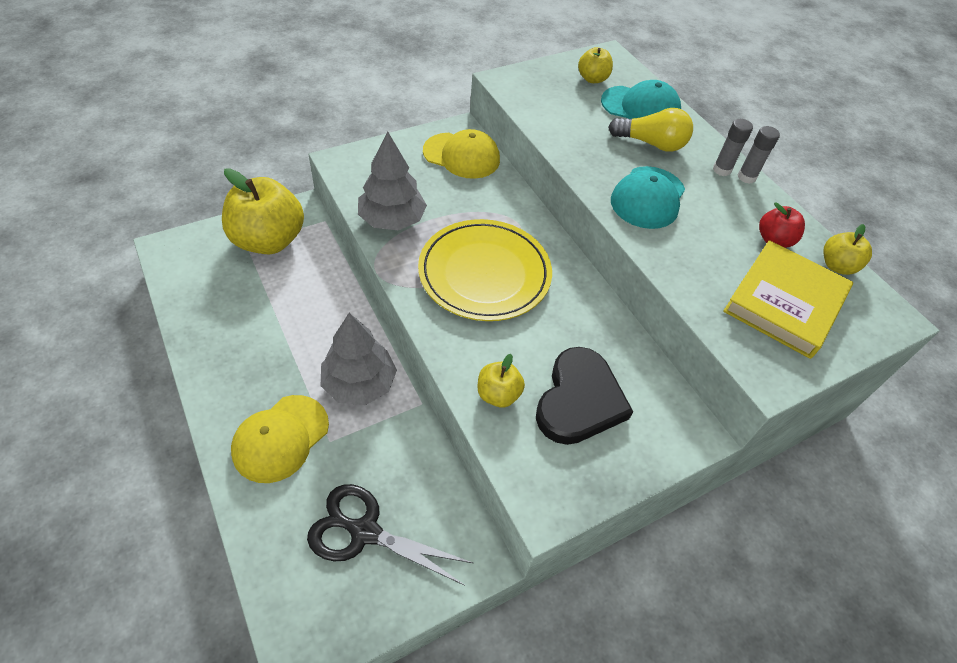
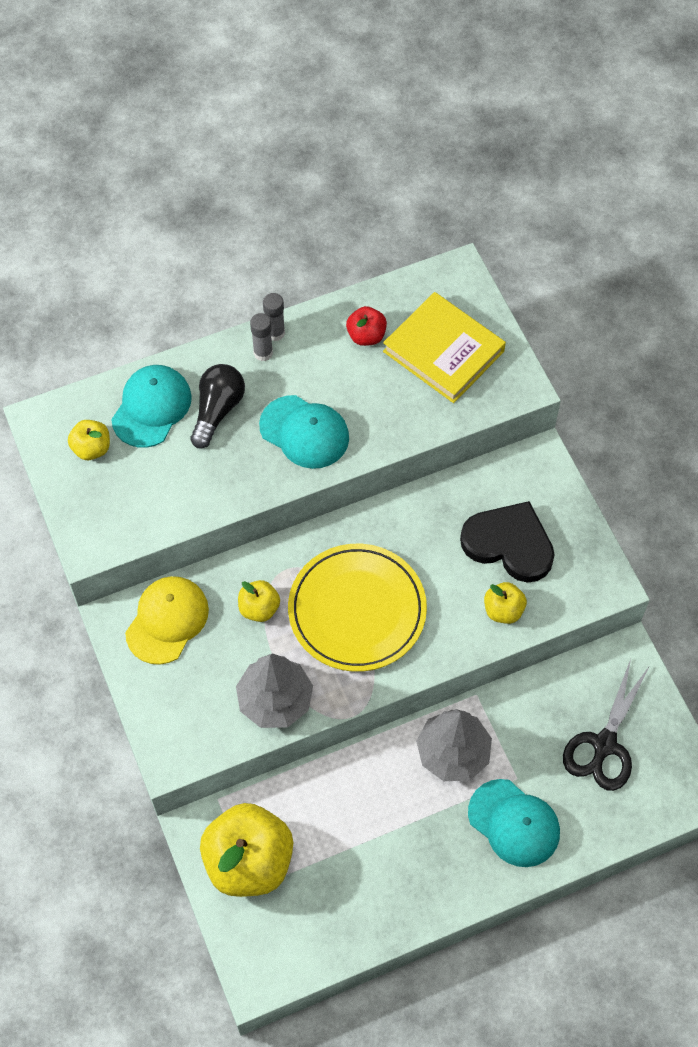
camera: 80 degrees left, 10 degrees up
(280, 438) = (514, 823): yellow cap -> turquoise cap
(651, 143) = (217, 410): yellow light bulb -> black light bulb
(837, 266) = (399, 294): yellow apple -> yellow apple (259, 608)

